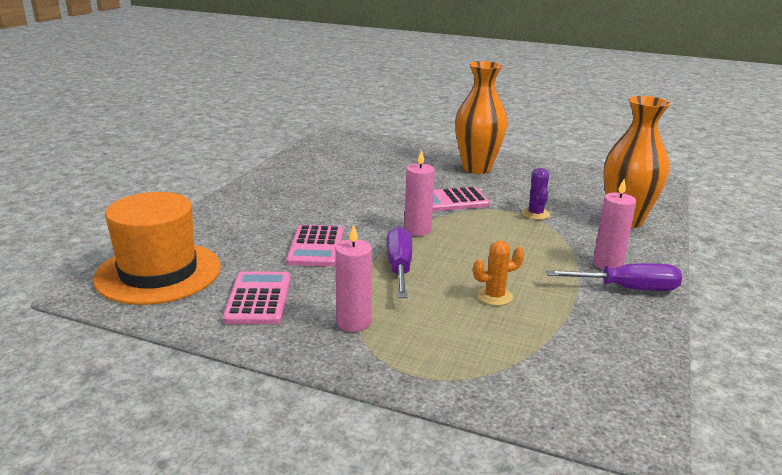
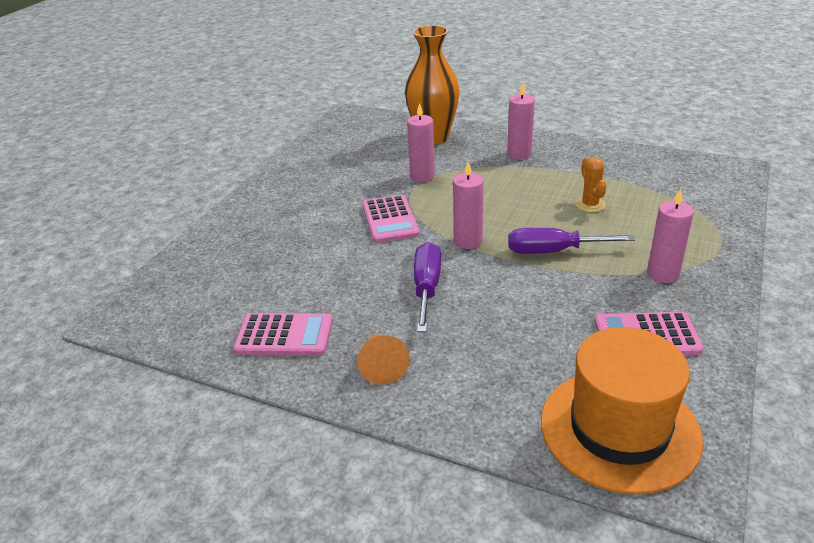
camera: 85 degrees left, 10 degrees up
(263, 199) = (381, 365): none -> orange cone
(316, 247) = (520, 306): pink calculator -> pink calculator (284, 336)
(477, 168) = (295, 201): orange vase -> none
(535, 214) = (422, 176): purple cactus -> pink candle
(627, 289) = (557, 151): purple screwdriver -> purple screwdriver (427, 288)

